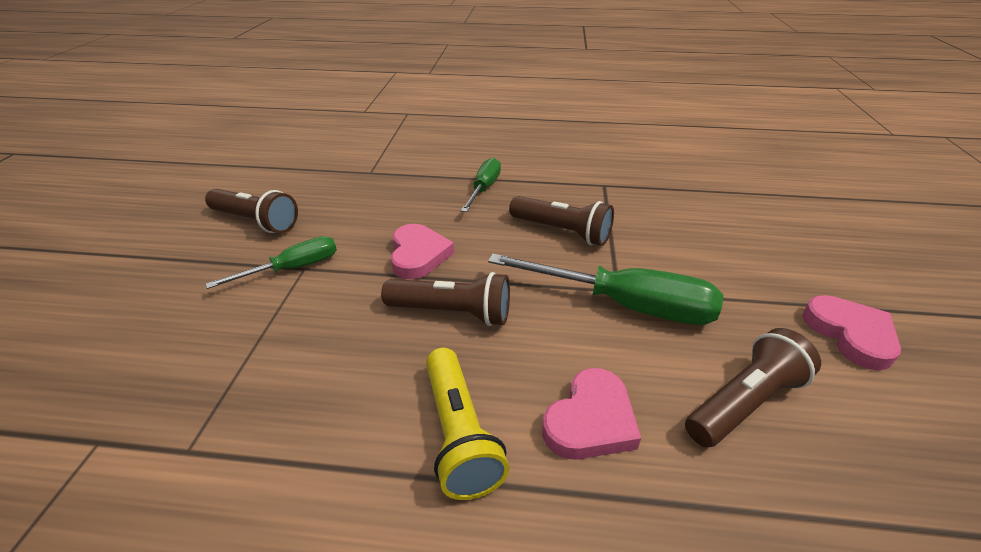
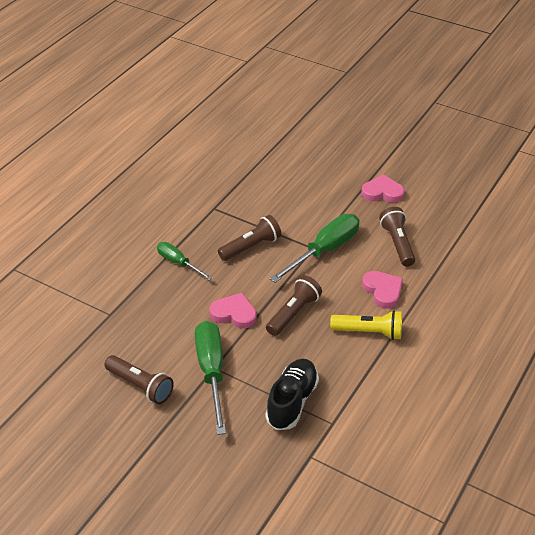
camera: 65 degrees left, 5 degrees up
(241, 373) = (292, 402): none -> black shoe
(256, 221) = (140, 386): brown flashlight -> brown flashlight turned 75 degrees clockwise
(293, 268) = (211, 372): green screwdriver -> green screwdriver, size x1.70

